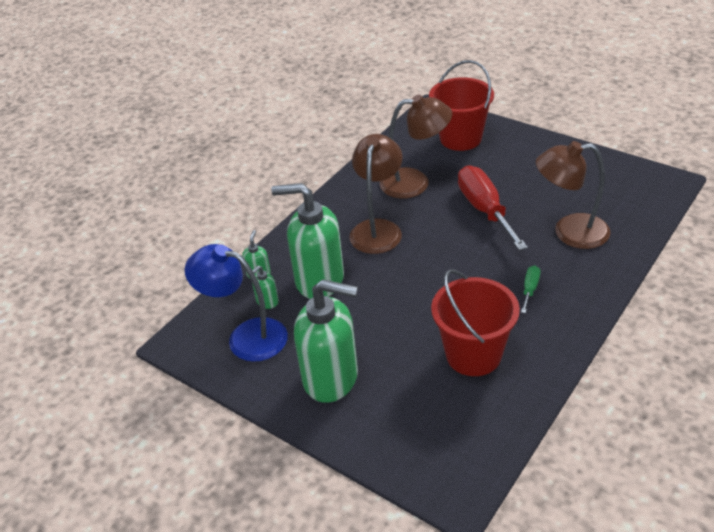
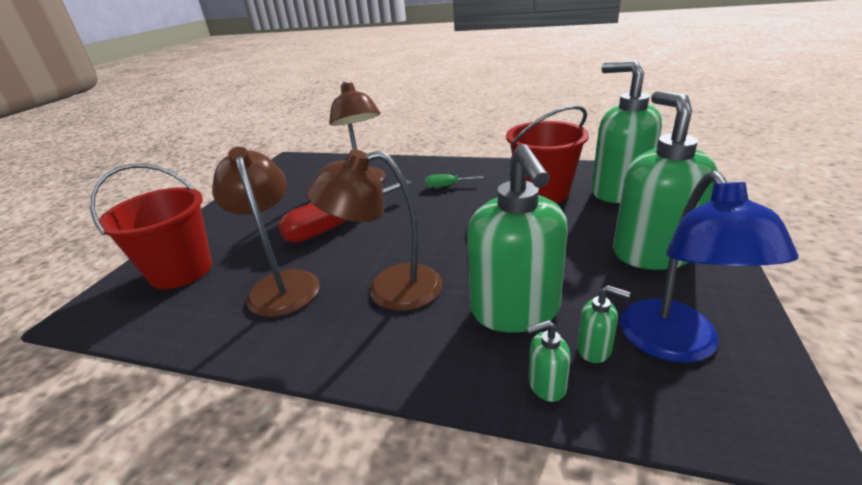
camera: 110 degrees left, 10 degrees down
(443, 414) = (618, 191): none -> green soap dispenser

